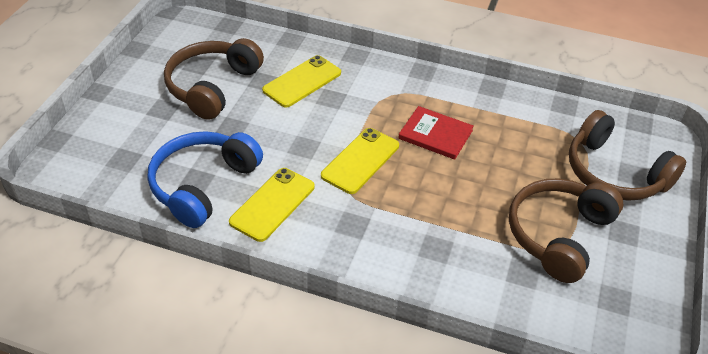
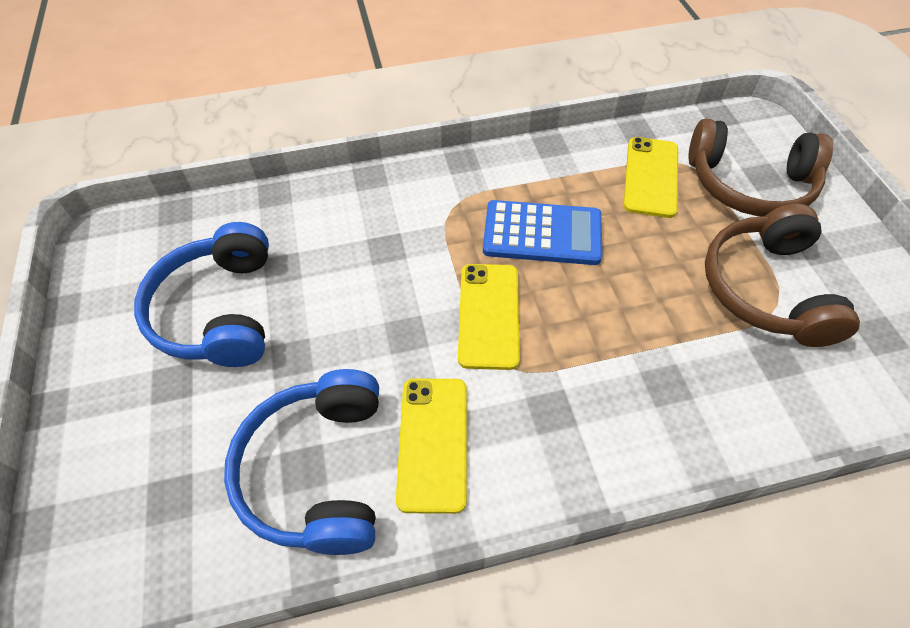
camera: 30 degrees left, 10 degrees up
(212, 87) = (219, 311): brown headphones -> blue headphones
(302, 82) = (333, 243): yellow phone -> yellow phone (651, 177)
(435, 134) = (542, 234): red book -> blue calculator

